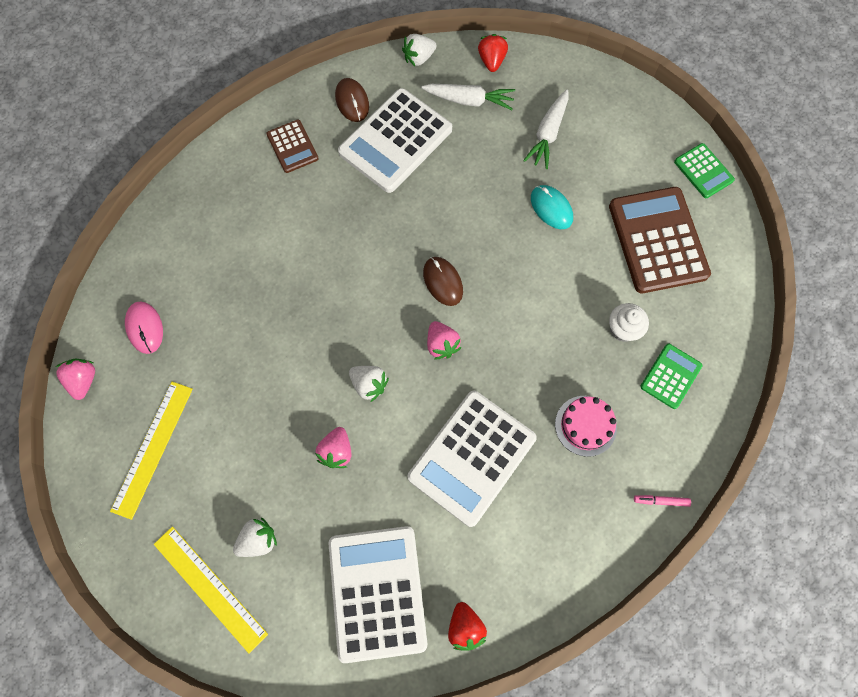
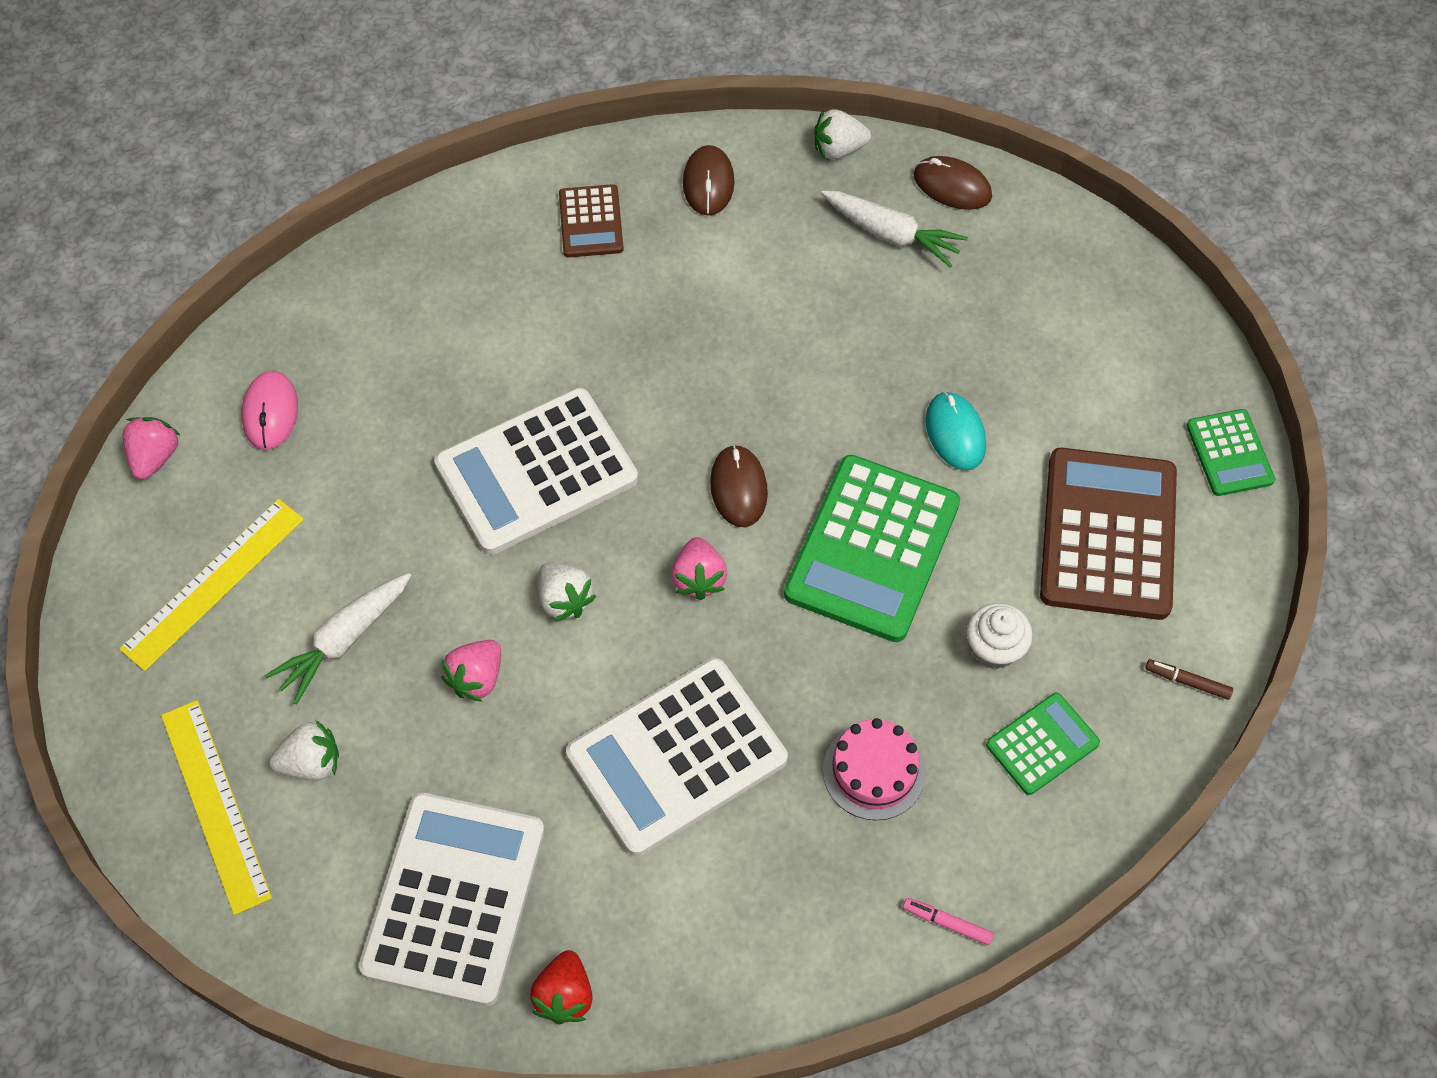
camera: 20 degrees right, 10 degrees down
(395, 141) = (751, 260): white calculator -> white calculator (536, 472)
(491, 61) = (952, 186): red strawberry -> brown mouse
(532, 293) = (872, 549): none -> green calculator
(548, 134) = (996, 321): white carrot -> white carrot (344, 640)
(733, 312) = (1187, 681): none -> brown marker

